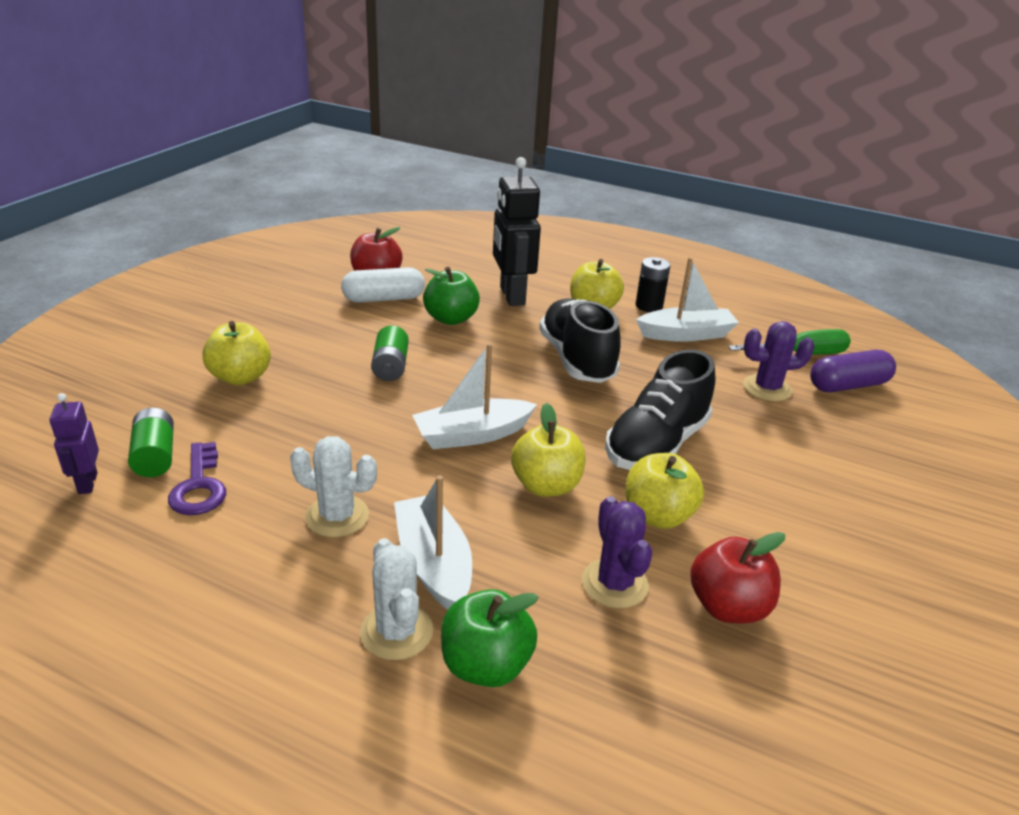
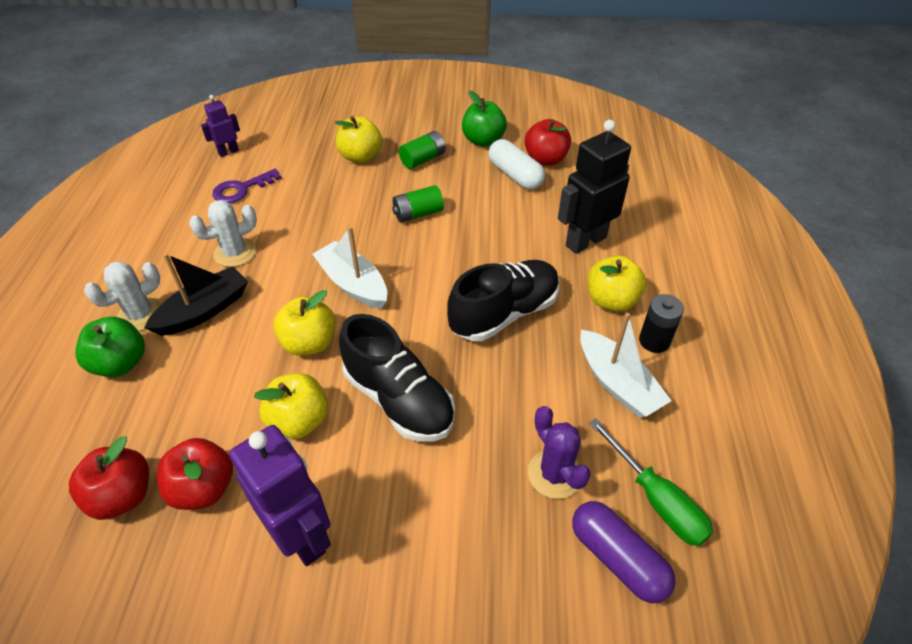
camera: 70 degrees right, 15 degrees up
(155, 456) = (262, 162): green battery -> green battery (423, 159)
(337, 516) = (235, 253): white cactus -> white cactus turned 60 degrees clockwise
(433, 563) = (204, 311): white boat -> black boat
(451, 319) = (513, 219): green apple -> green apple (483, 140)
(614, 583) = (211, 411): purple cactus -> none
(656, 445) = (399, 399): black shoe -> black shoe turned 150 degrees counterclockwise
(720, 684) = (122, 496): none -> red apple
(803, 542) = (301, 536): none -> purple robot

